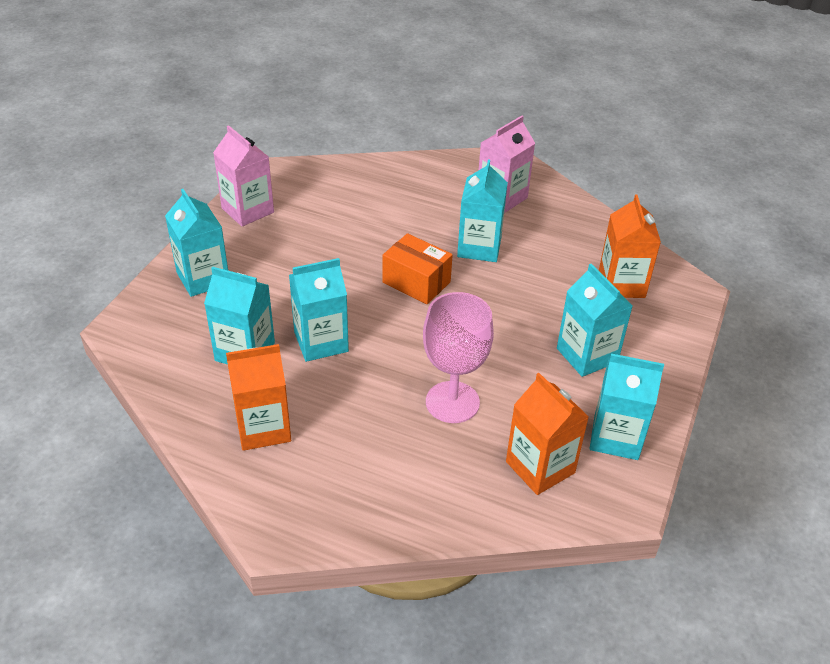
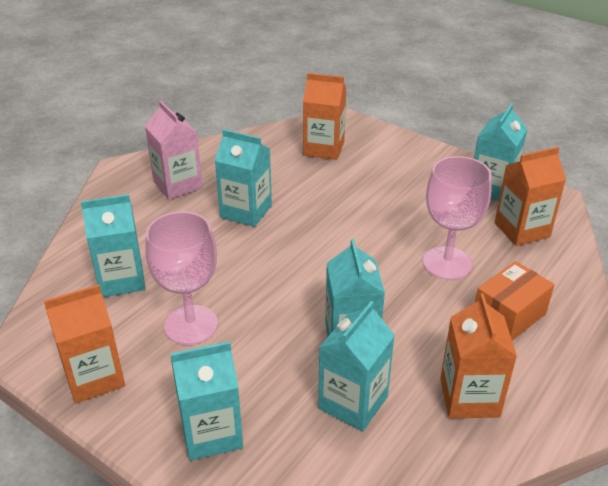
camera: 75 degrees left, 5 degrees down
(247, 210) = (94, 377): pink carton -> orange carton
(314, 245) = (191, 325): none -> pink goblet
(416, 282) = (282, 259): orange box -> orange box (509, 315)
(587, 355) = (403, 182): turquoise carton -> turquoise carton (121, 279)

